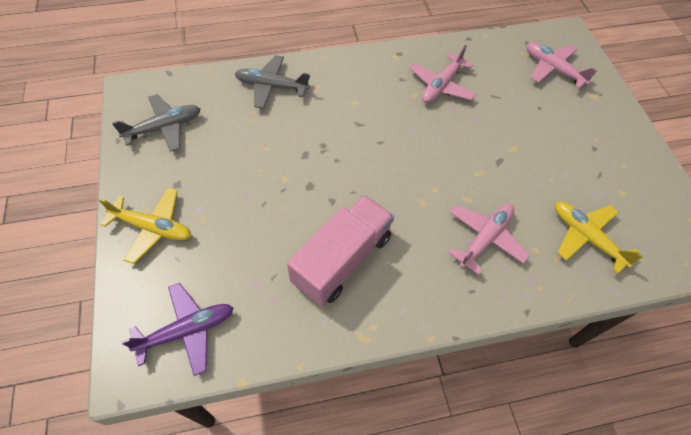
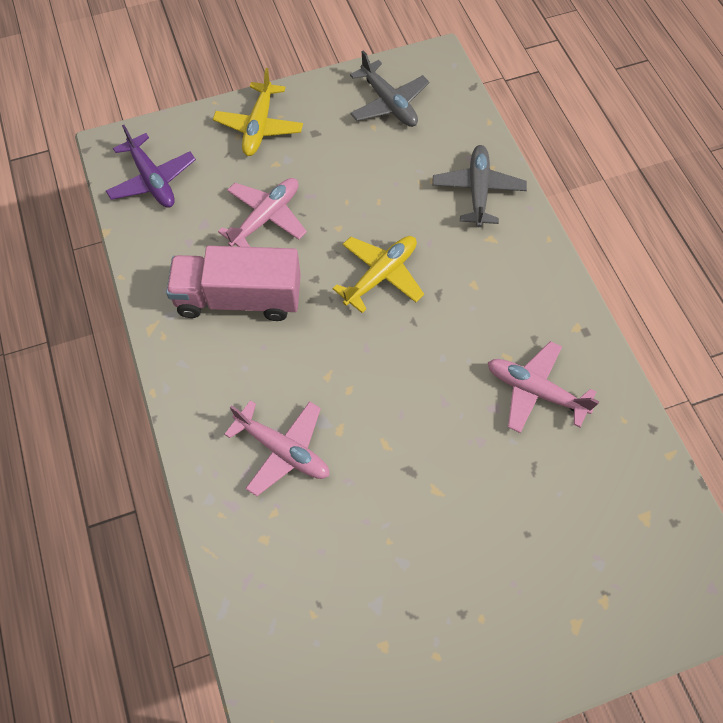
camera: 85 degrees right, 5 degrees up
(342, 260) = (239, 298): pink truck -> pink truck turned 150 degrees clockwise
(552, 69) = (621, 561): pink plane -> pink plane (266, 217)
(585, 237) = (300, 581): yellow plane -> yellow plane (381, 275)

